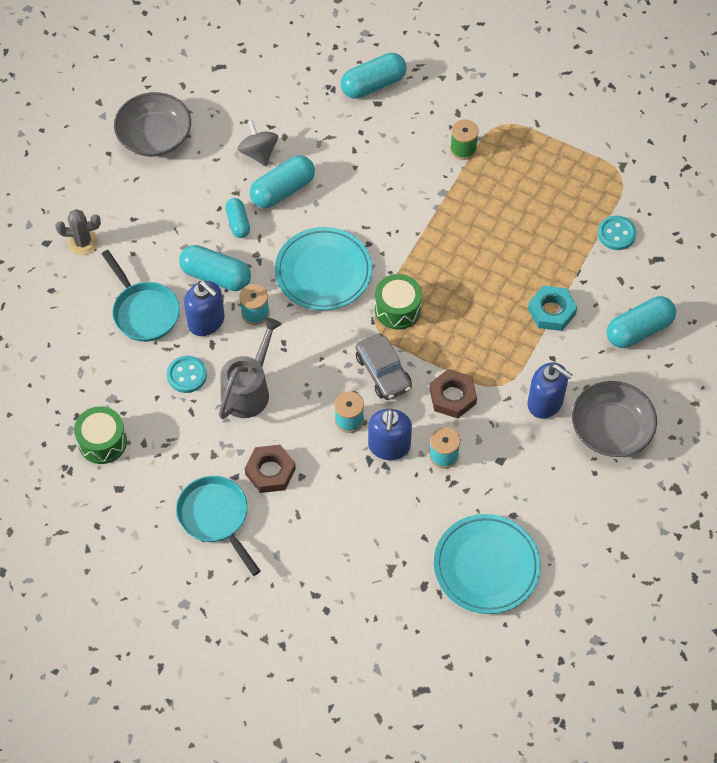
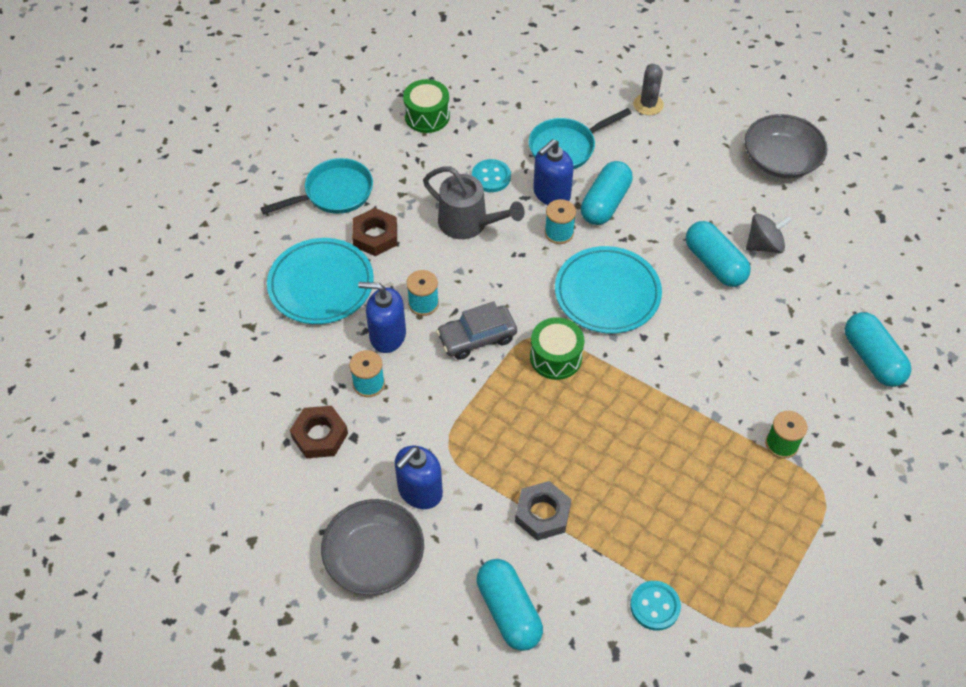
camera: 95 degrees right, 5 degrees down
(238, 223) = (671, 224): turquoise capsule -> none
(452, 397) = (439, 399): brown nut -> brown nut (320, 435)
(486, 566) = (233, 410): turquoise plate -> turquoise plate (321, 284)
(551, 311) = (542, 514): turquoise nut -> grey nut

